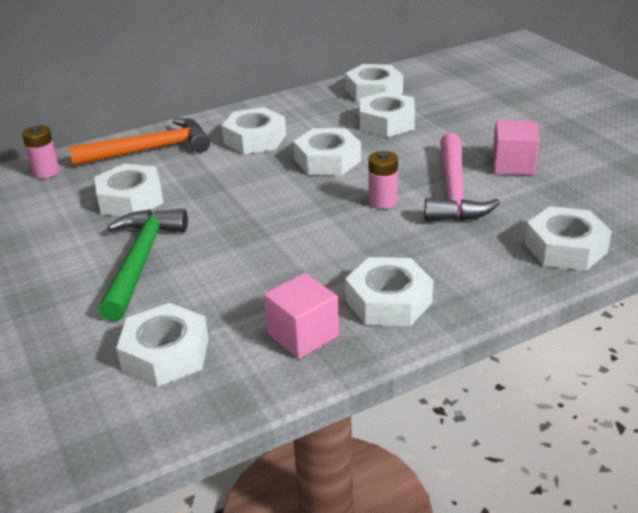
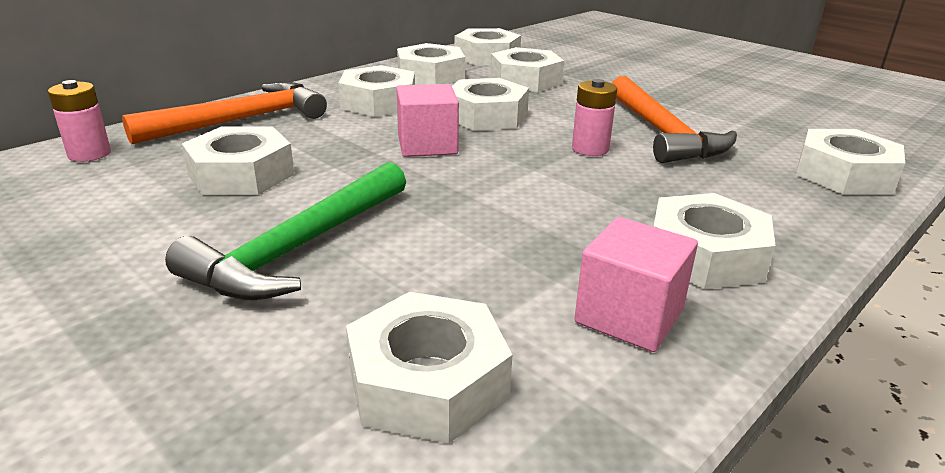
camera: 20 degrees left, 5 degrees down
(140, 261) = (300, 248): green hammer -> green hammer turned 135 degrees counterclockwise
(312, 112) = (430, 75): none -> white nut
(454, 191) = (662, 133): pink hammer -> orange hammer
(513, 165) = (700, 106): pink cube -> pink cube (427, 145)

